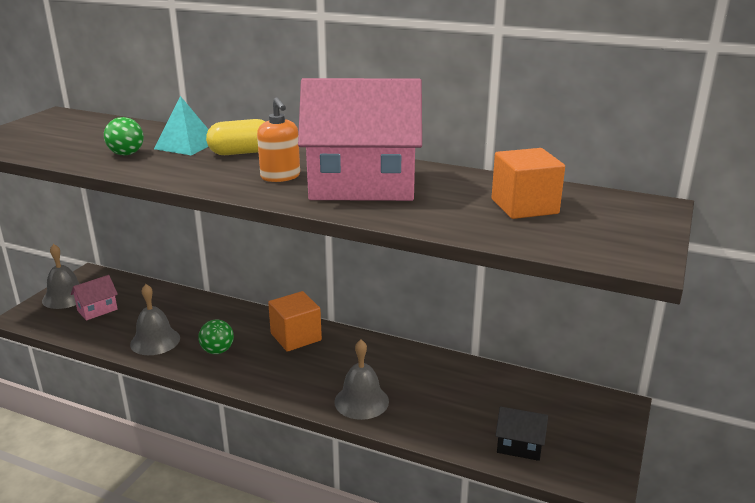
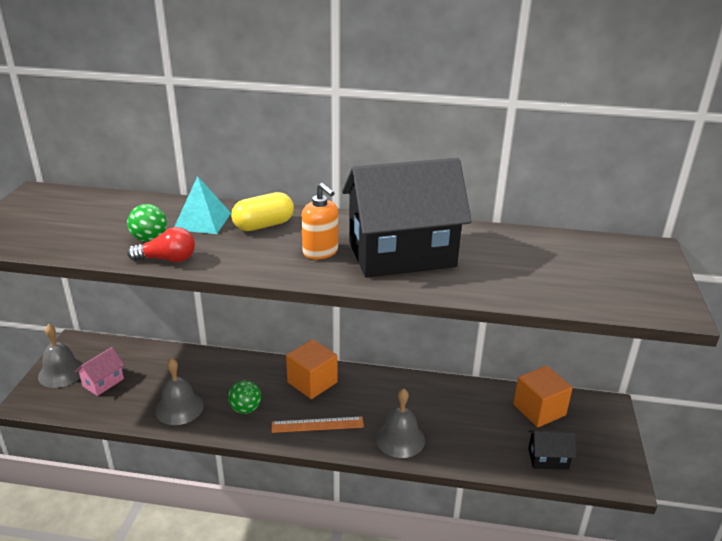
camera: 15 degrees left, 5 degrees up
(130, 169) = (167, 259): none -> red light bulb
(281, 375) = (317, 425): none -> orange ruler
(362, 186) = (401, 254): pink house -> black house
(524, 206) = (552, 262): orange cube -> orange cube (539, 410)

